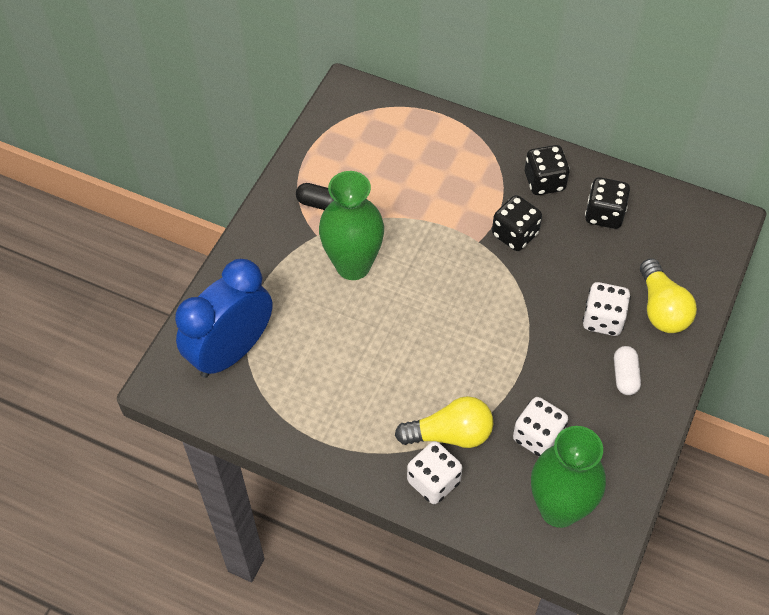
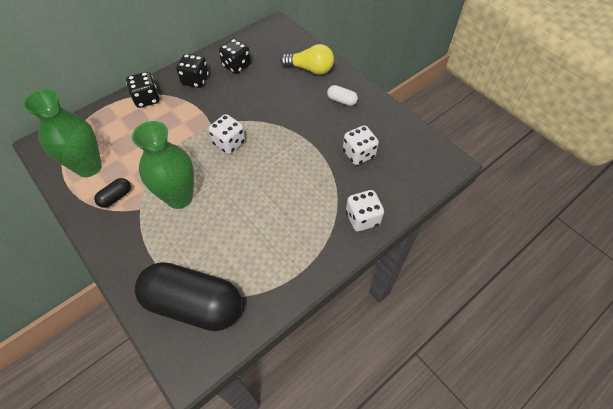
camera: 65 degrees left, 0 degrees up
(231, 351) = (194, 304): blue clock -> black capsule
(450, 434) = (334, 196): yellow light bulb -> none
(515, 234) = (220, 108): black dice -> black dice (147, 99)
(559, 509) = (409, 164): green vase -> green vase (89, 167)
(603, 319) = (301, 94): white dice -> white dice (229, 143)

